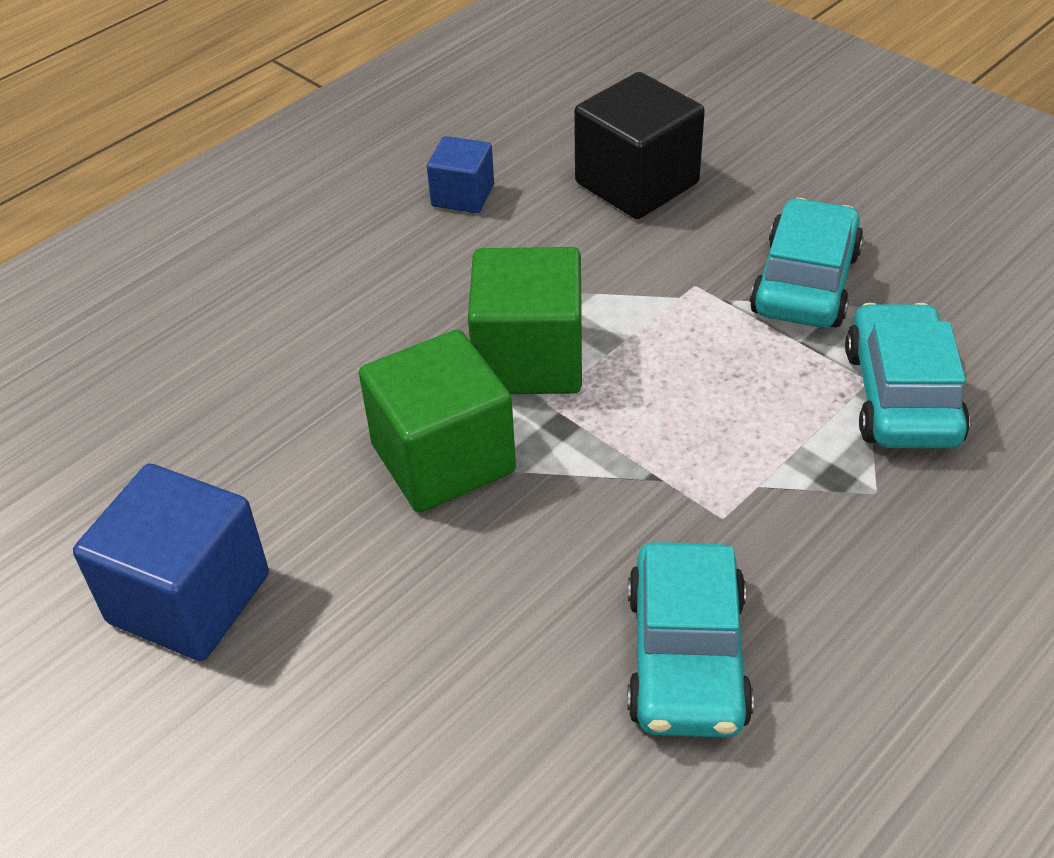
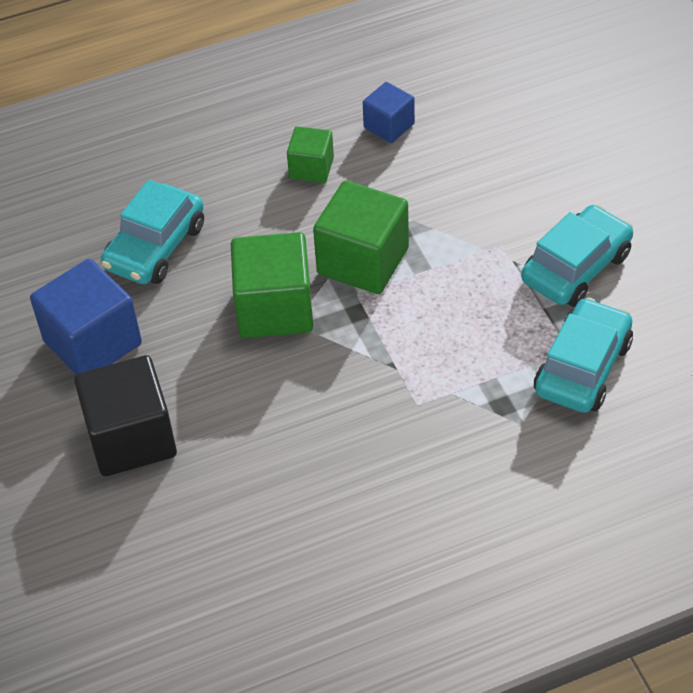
camera: 25 degrees right, 5 degrees up
(390, 271) = (311, 168): none -> green cube
(636, 183) = (512, 154): black cube -> black cube (131, 438)
(686, 657) = (343, 477): turquoise car -> turquoise car (155, 247)

